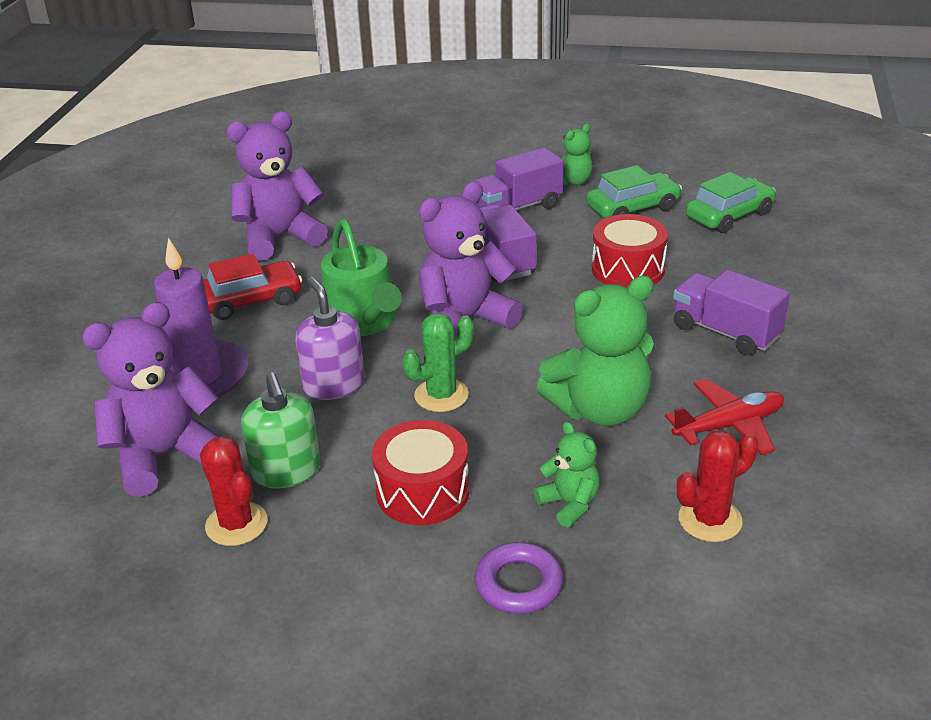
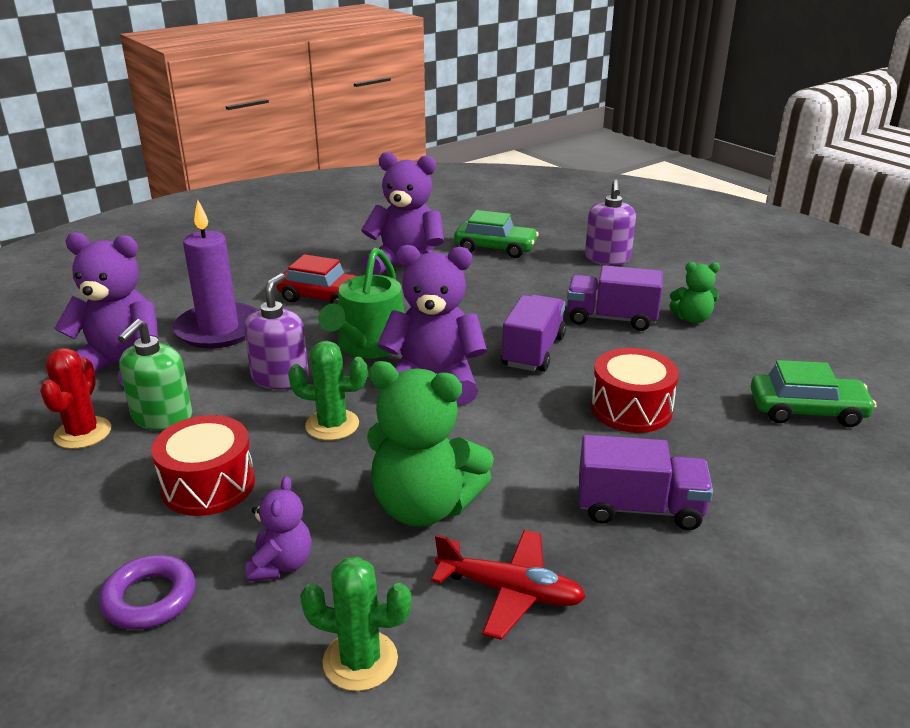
camera: 40 degrees right, 5 degrees down
(440, 157) = (607, 258): none -> purple soap dispenser
(569, 504) = (281, 564): green teddy bear -> purple teddy bear
(633, 208) = (716, 362): green car -> green car (495, 248)
(710, 520) = (360, 660): red cactus -> green cactus
(725, 332) = (639, 508): purple truck -> purple truck turned 105 degrees clockwise

